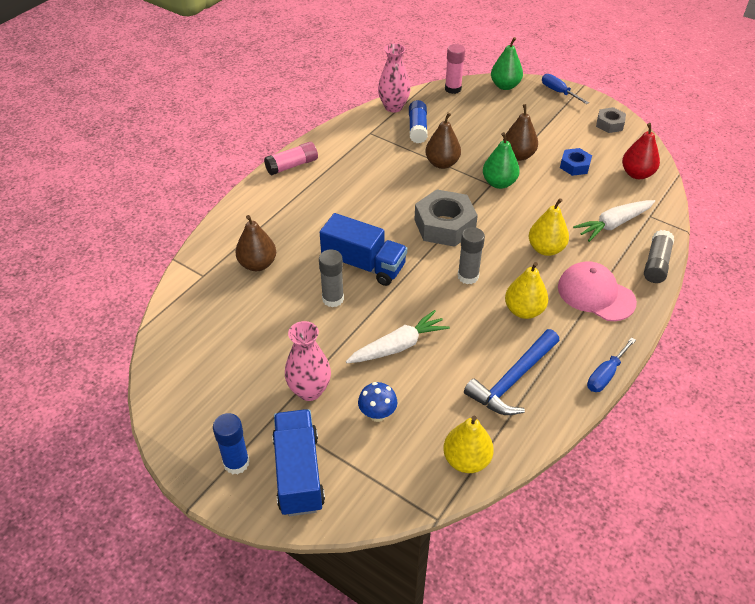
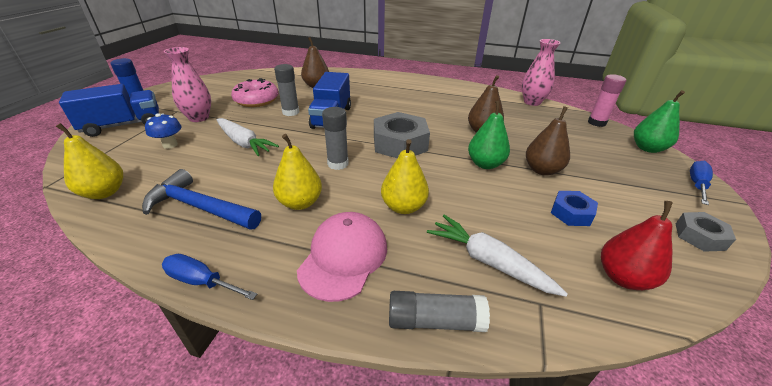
camera: 70 degrees right, 10 degrees down
(278, 329) = (256, 100): none -> pink donut
(292, 165) = (421, 80): pink glue stick -> none
(417, 128) = (517, 115): blue glue stick -> none

